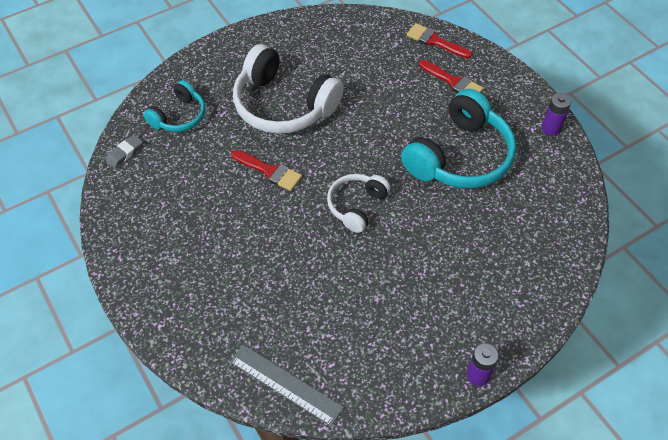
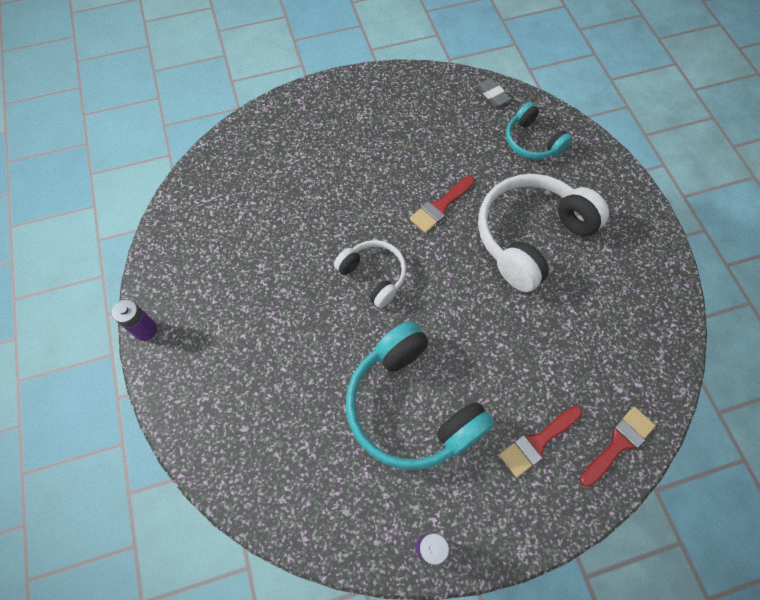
camera: 105 degrees right, 10 degrees up
(286, 384) = (208, 175): grey ruler -> none

